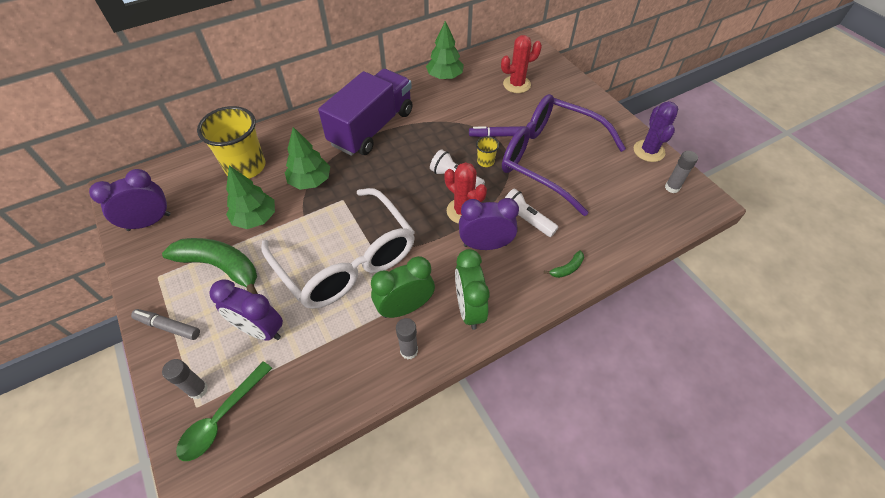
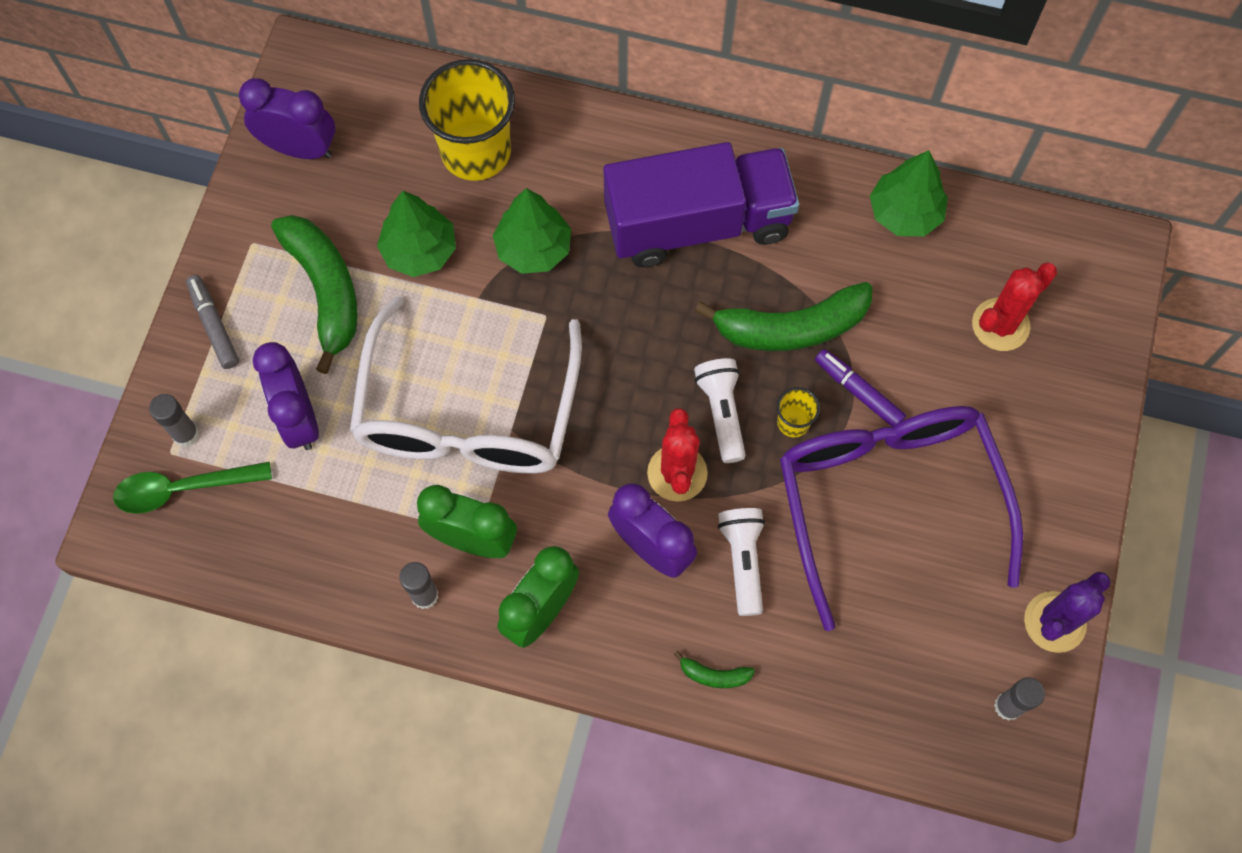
camera: 45 degrees right, 15 degrees up
(447, 134) = (791, 327): none -> green banana
(516, 84) = (1000, 325): red cactus -> red cactus turned 60 degrees counterclockwise

